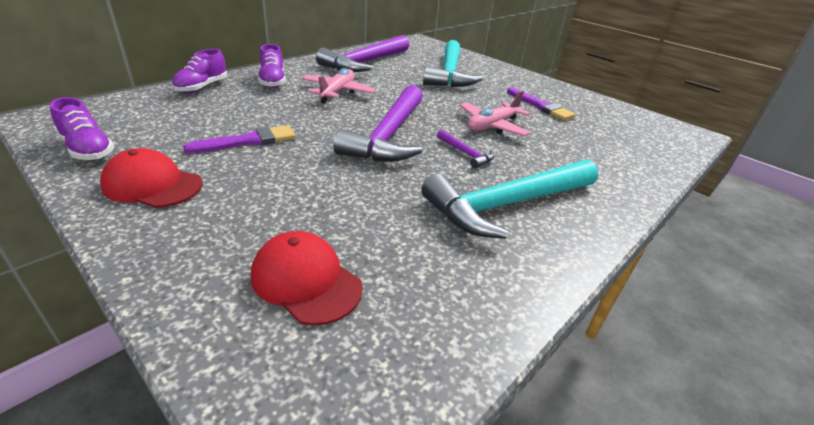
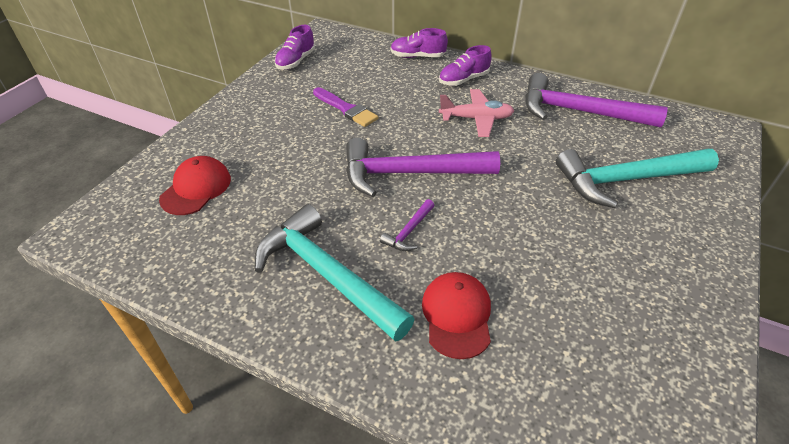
camera: 75 degrees right, 10 degrees up
(152, 185) = (269, 98): red cap -> red cap (457, 315)
(492, 126) = (494, 242): pink plane -> none
(541, 106) = (605, 284): purple brush -> none

